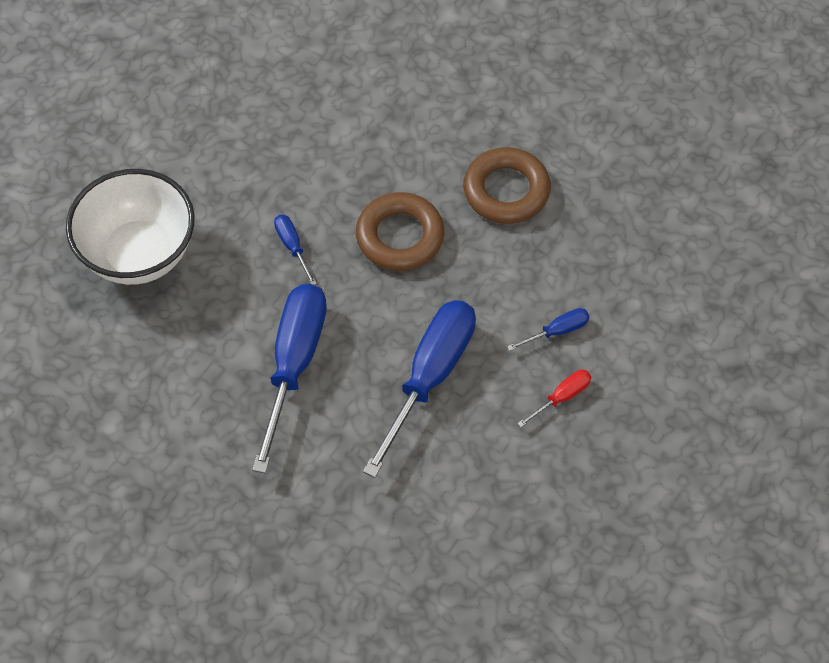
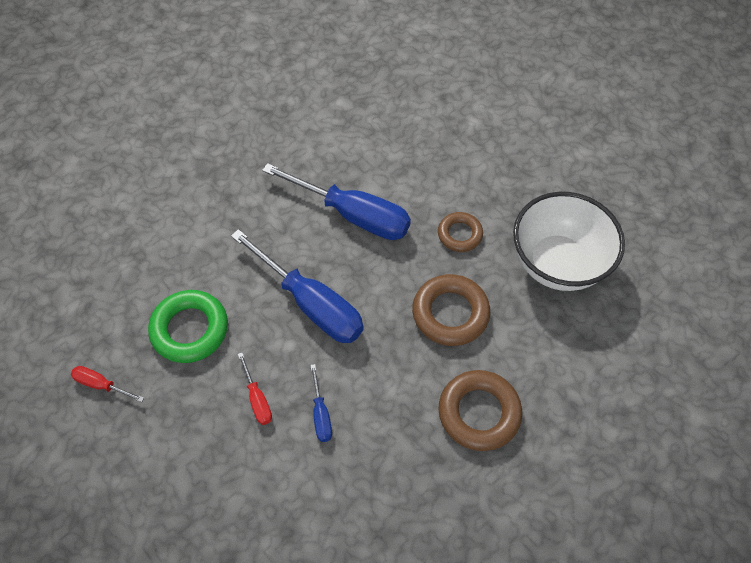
camera: 105 degrees right, 0 degrees up
(139, 254) = (477, 137): white bowl -> white bowl (557, 264)
(292, 246) = (459, 234): blue screwdriver -> brown ring
(503, 495) = (190, 329): none -> green ring
(601, 566) = (101, 385): none -> red screwdriver

